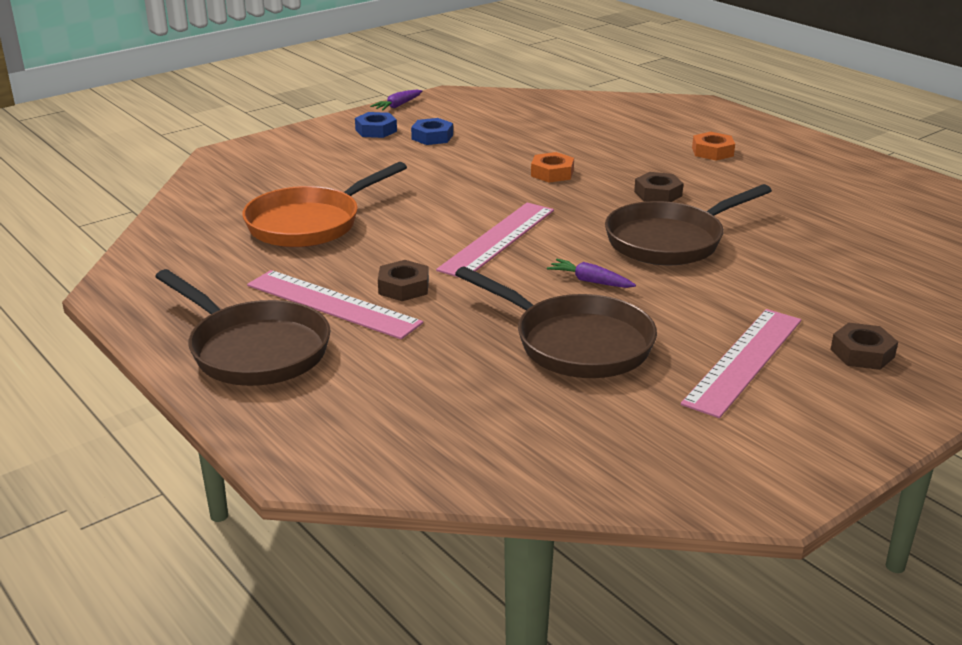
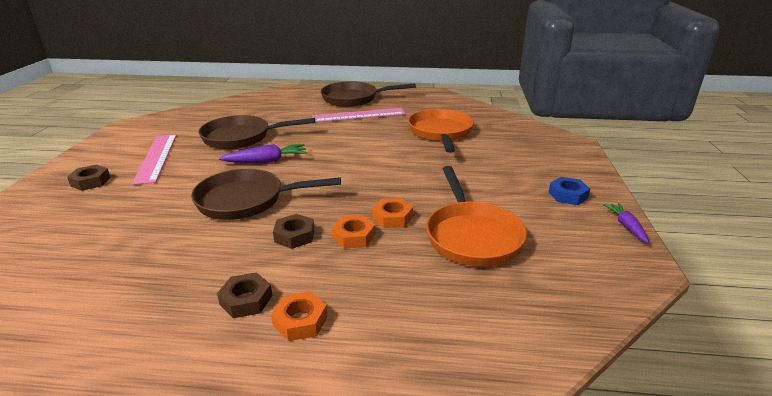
camera: 135 degrees right, 0 degrees up
(403, 287) = (345, 128): brown nut -> brown nut (246, 300)
(432, 137) = (526, 208): blue nut -> none
(498, 239) = (344, 161): pink ruler -> none
(516, 141) = (471, 236): none -> orange pan
(590, 281) = (266, 161): purple carrot -> purple carrot, size x1.54
(608, 175) = (354, 236): none -> orange nut
(670, 241) = (246, 200): brown pan -> brown pan turned 105 degrees counterclockwise

